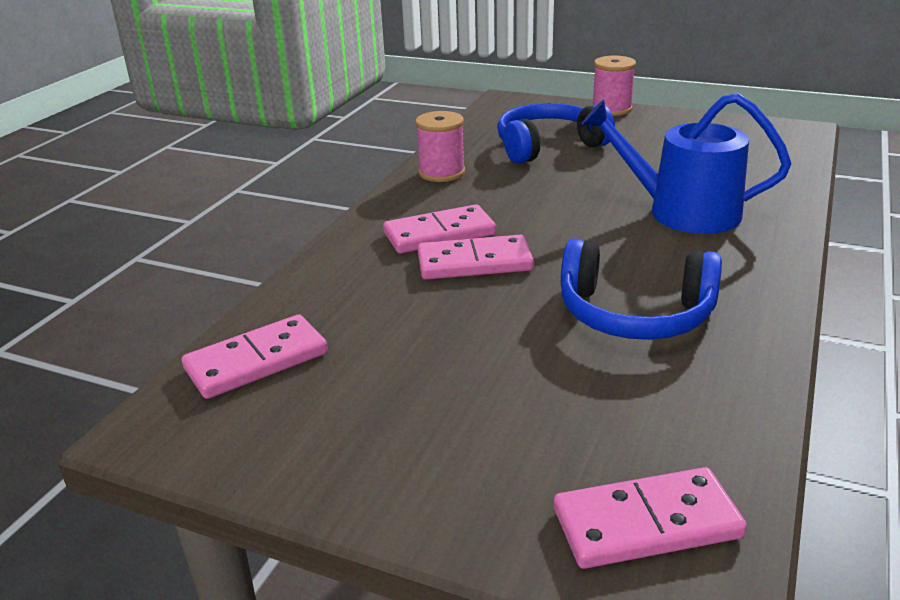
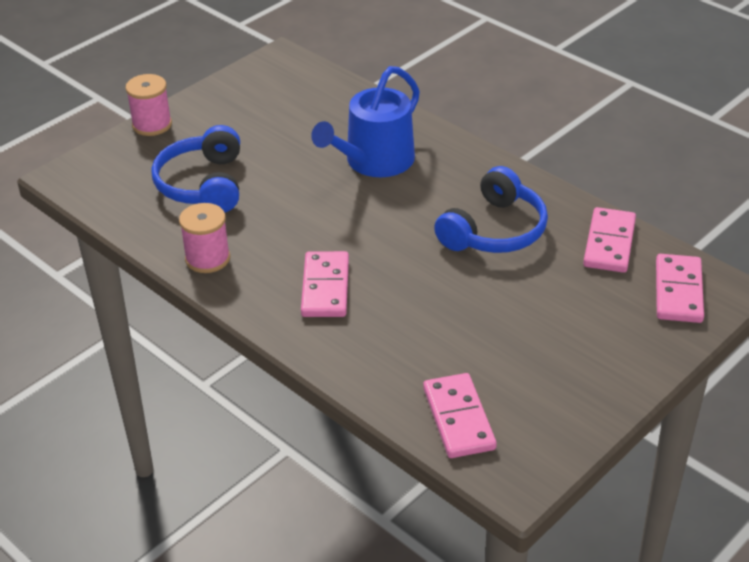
camera: 70 degrees left, 10 degrees up
(474, 262) = (383, 281): pink domino -> pink domino (609, 243)

